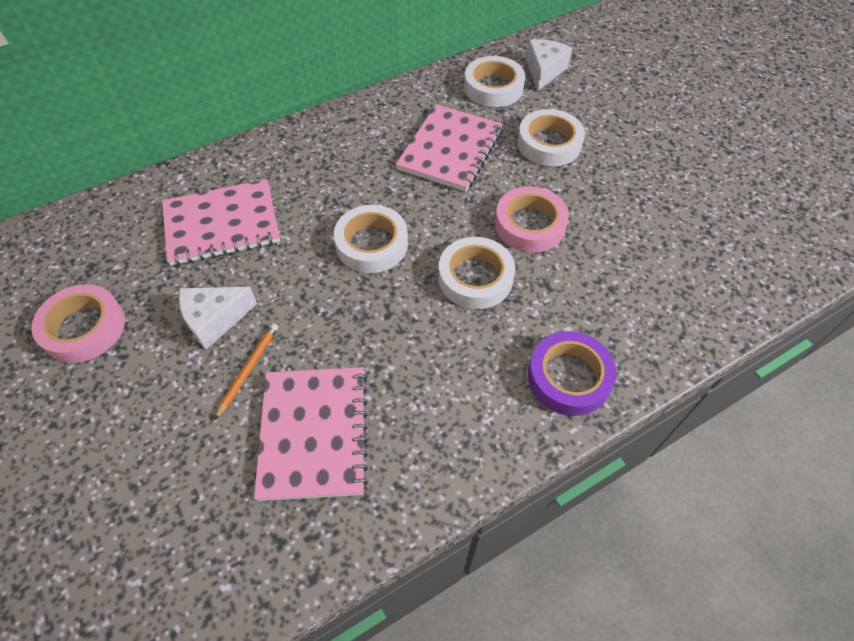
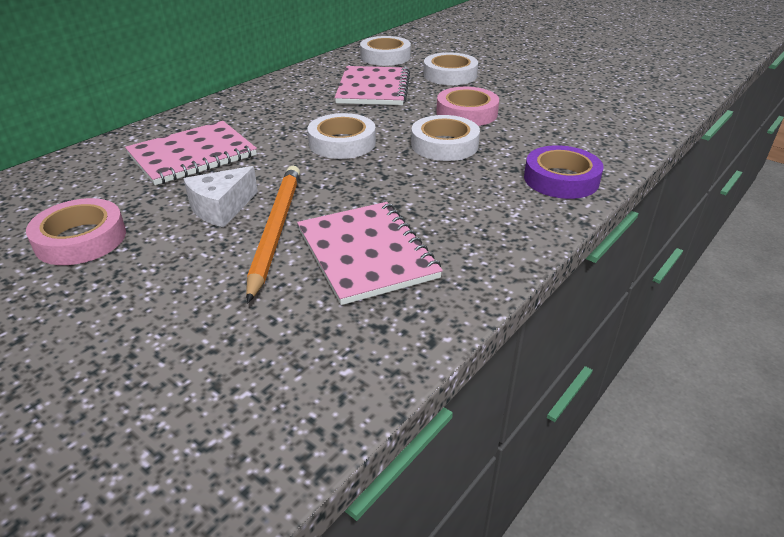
camera: 20 degrees left, 20 degrees down
(248, 369) = (275, 230): orange pencil -> orange pencil, size x1.97
(544, 71) = (419, 45): white cheese -> none

